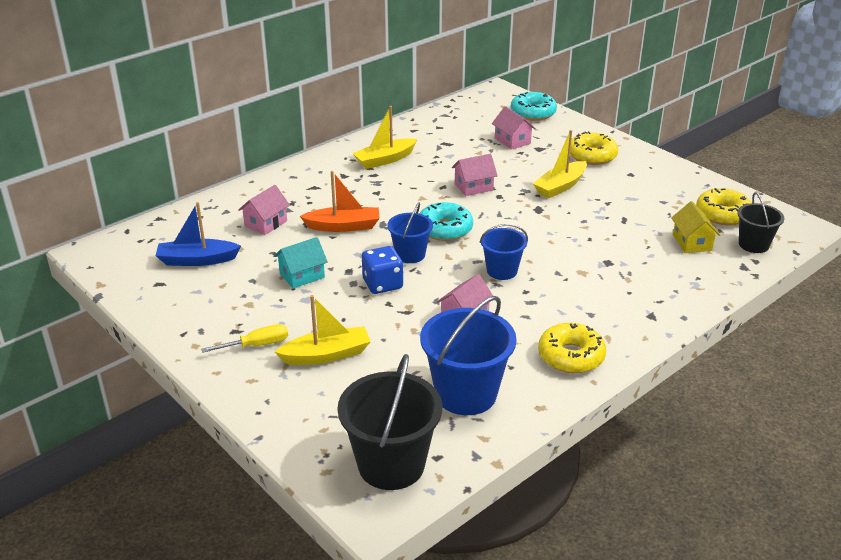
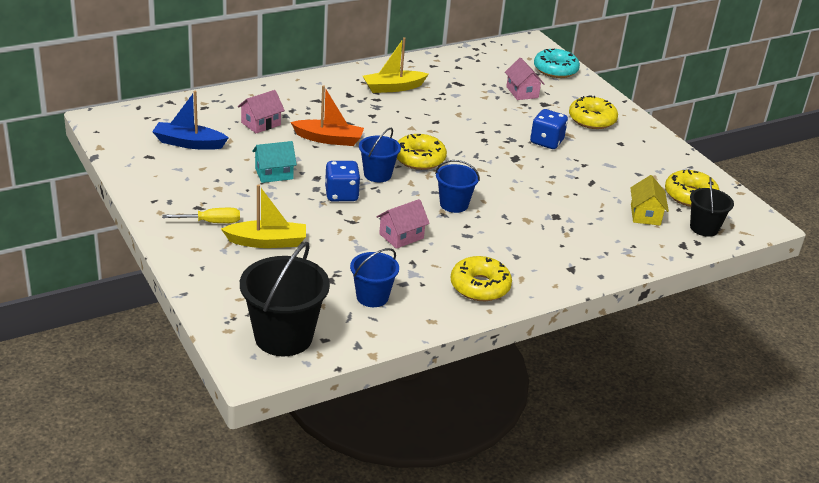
camera: 10 degrees right, 0 degrees up
(445, 229) = (419, 159): turquoise donut -> yellow donut
(466, 394) = (372, 297): blue bucket -> blue bucket, size x0.59
(473, 187) = (464, 127): pink house -> none
(560, 186) = (546, 142): yellow boat -> blue dice

